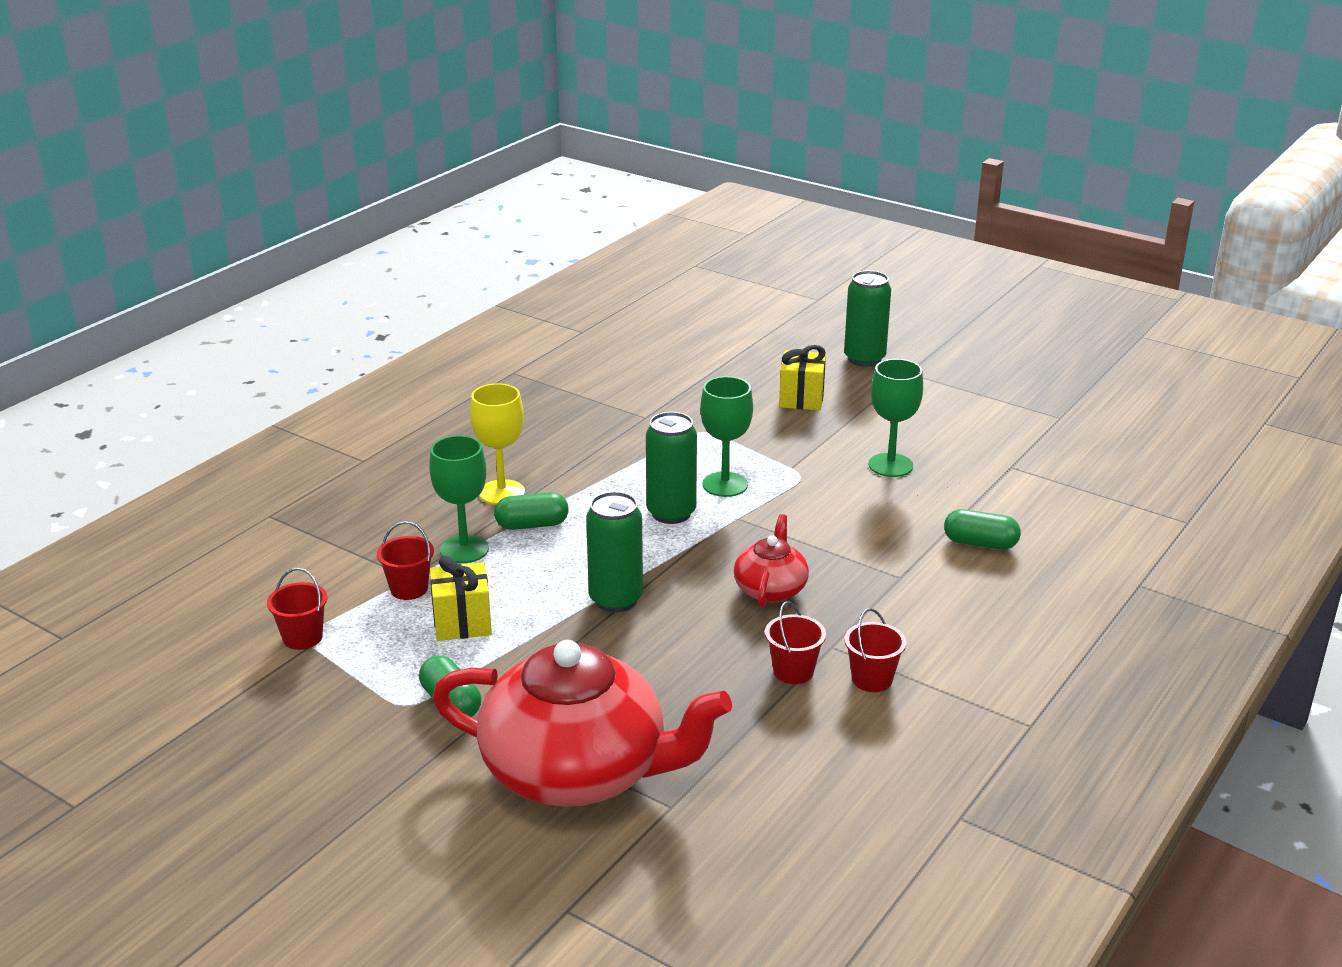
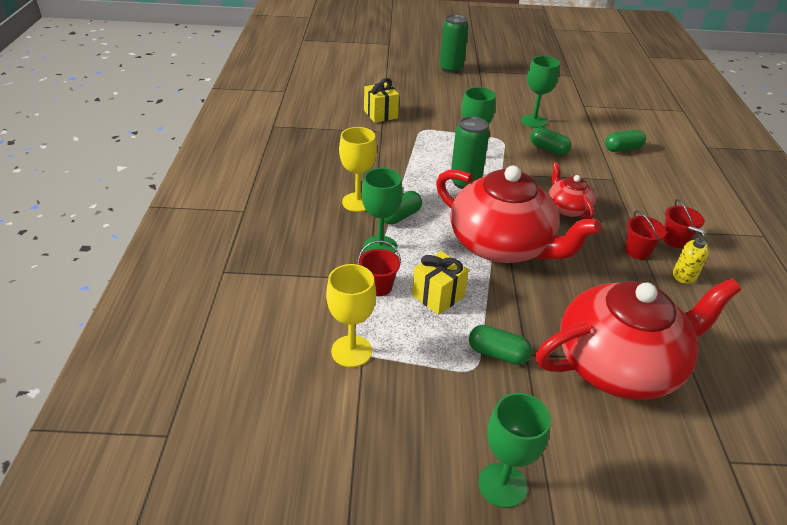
camera: 35 degrees left, 10 degrees up
(296, 810) = (502, 485): none -> green goblet
(302, 637) = (351, 351): red bucket -> yellow goblet
(615, 600) = (502, 245): green can -> red teapot
(801, 399) = (448, 98): yellow gift -> yellow gift (380, 114)
(817, 722) = (684, 275): none -> yellow soap dispenser
(856, 509) = (548, 149): none -> green capsule

